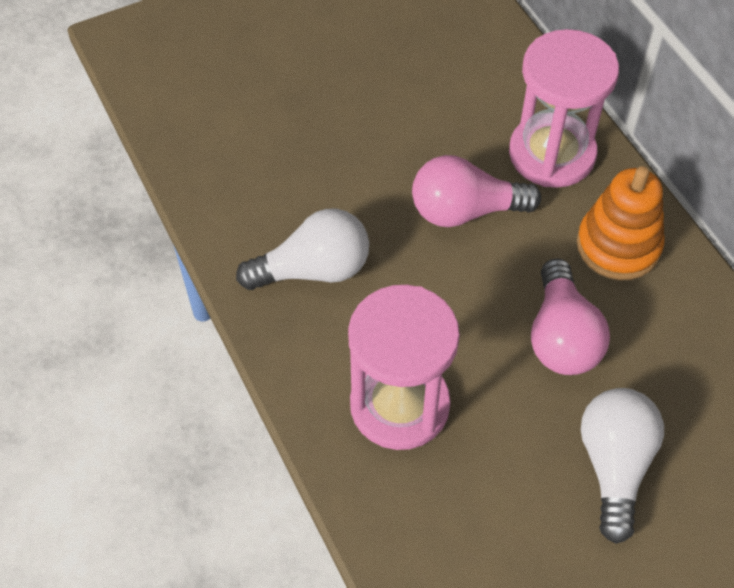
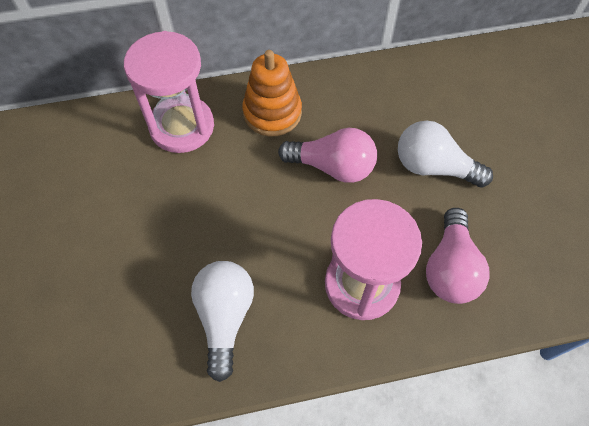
camera: 75 degrees left, 5 degrees up
(465, 211) = (209, 195): pink light bulb -> pink light bulb (450, 268)

